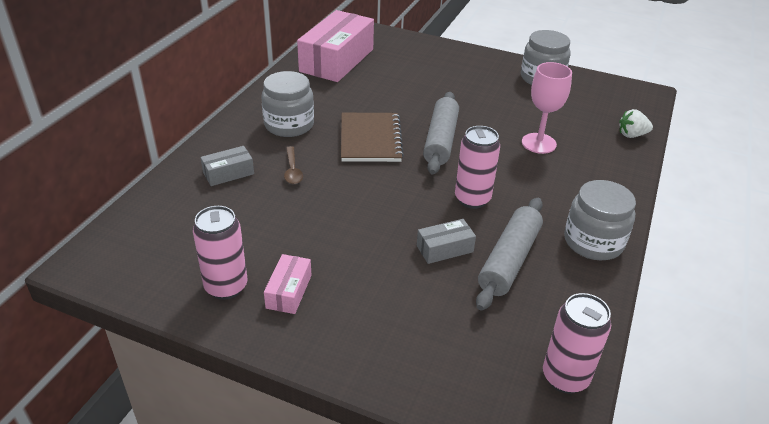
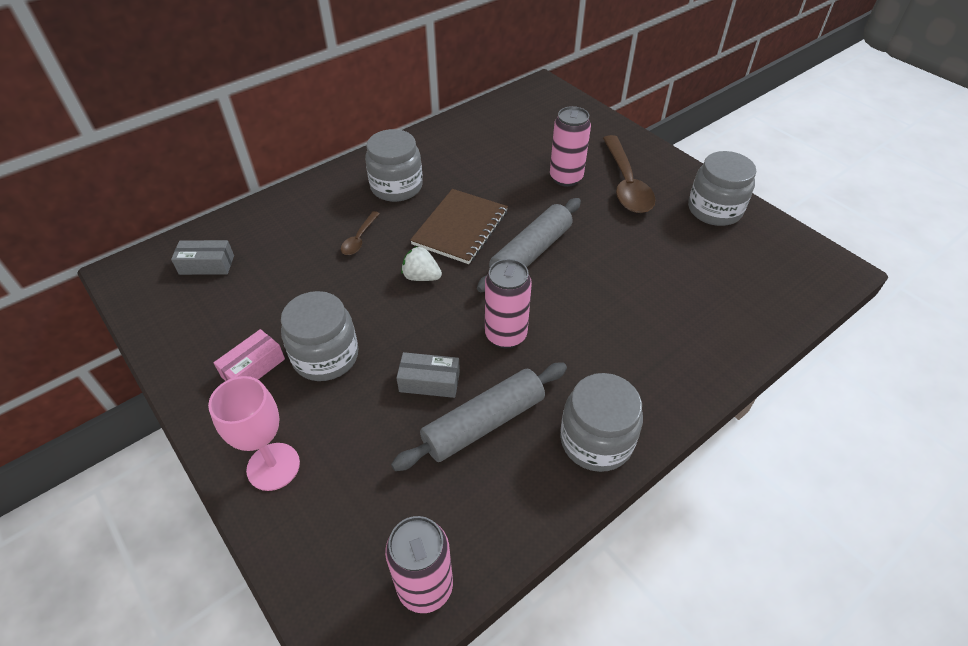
camera: 30 degrees right, 10 degrees up
(226, 287) = (208, 340): pink can -> pink can (566, 178)
(228, 173) = (302, 222): grey box -> grey box (207, 265)
(337, 60) = (501, 125): pink box -> none
(344, 261) = (326, 356): none -> grey jar
(468, 77) = (626, 184): none -> brown spoon
(538, 143) = (638, 293): pink goblet -> pink goblet (273, 466)
(632, 135) = (766, 320): white strawberry -> white strawberry (421, 277)

